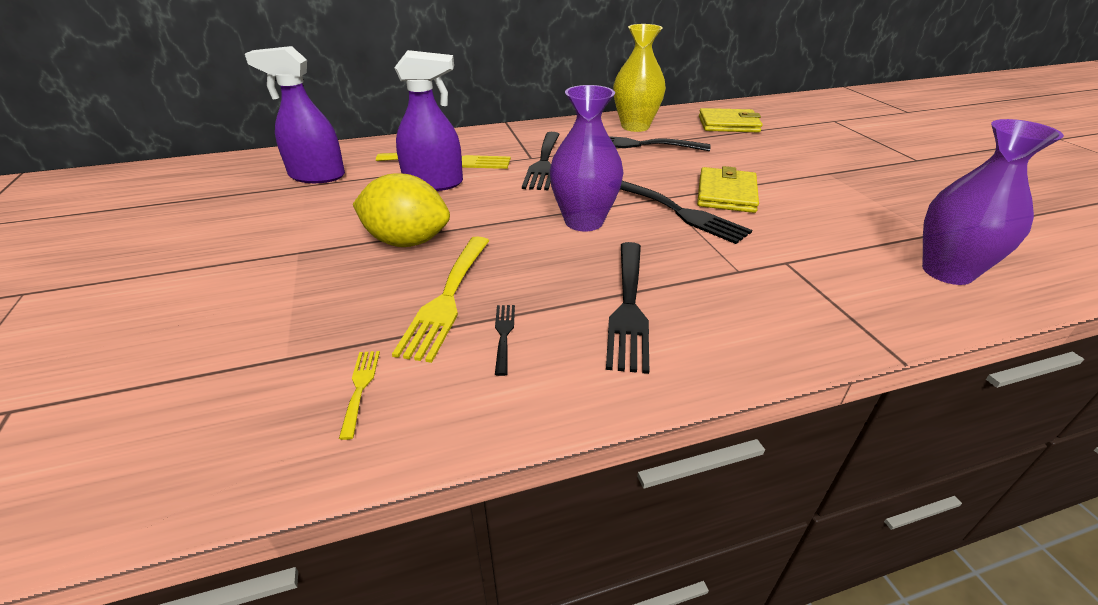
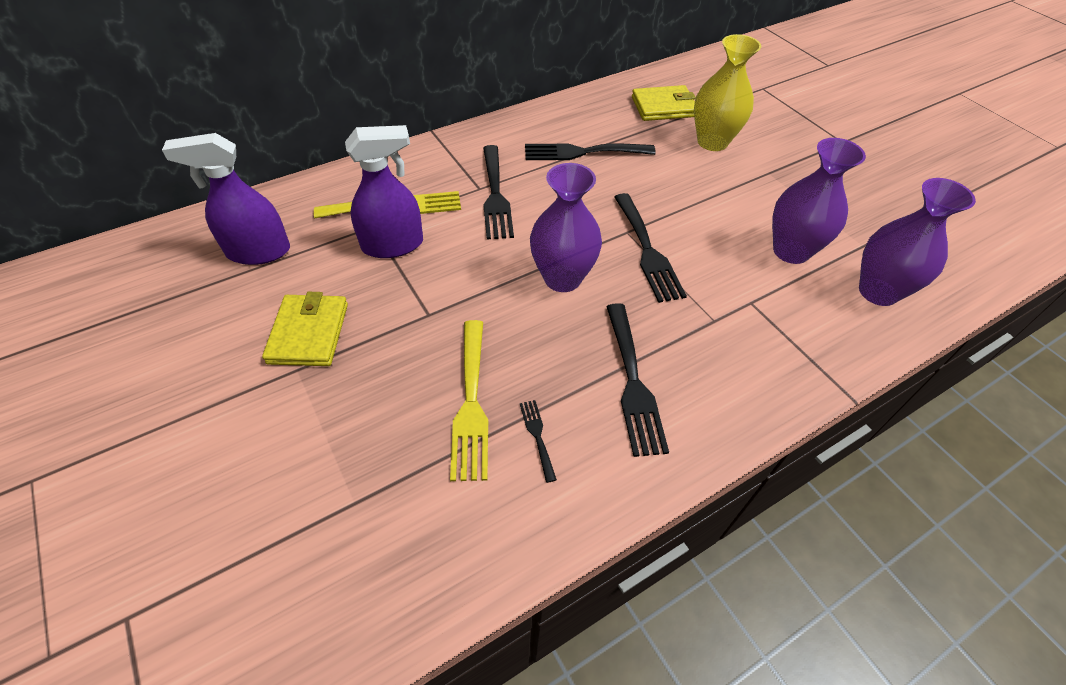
camera: 15 degrees left, 15 degrees up
(360, 388) = (437, 521): yellow fork -> none
(407, 241) = (401, 335): yellow lemon -> none
(635, 126) = (571, 122): yellow vase -> yellow vase (712, 142)
(680, 212) = (647, 251): black fork -> black fork turned 45 degrees clockwise
(726, 194) = (683, 218): yellow wallet -> yellow wallet (309, 333)
(842, 229) = (791, 251): none -> purple vase

